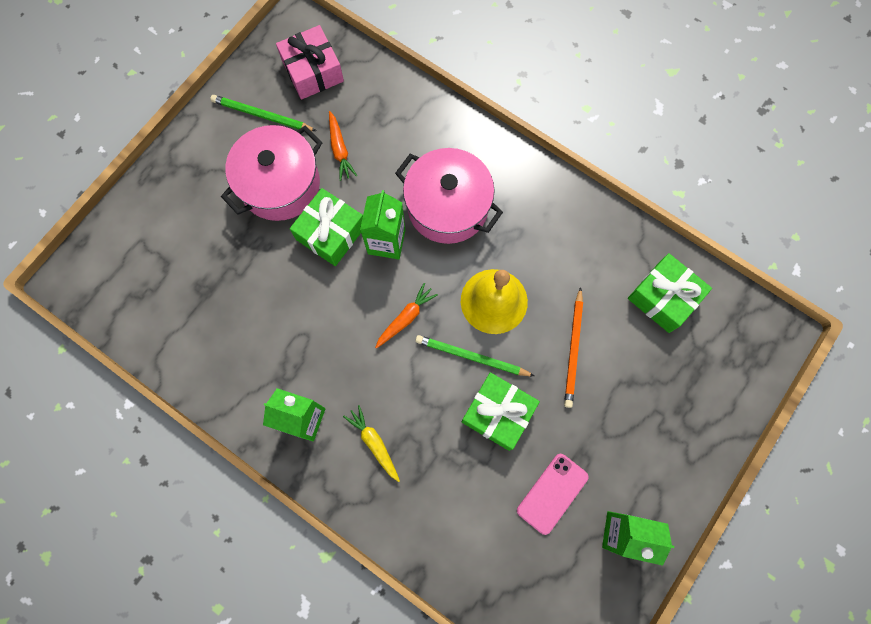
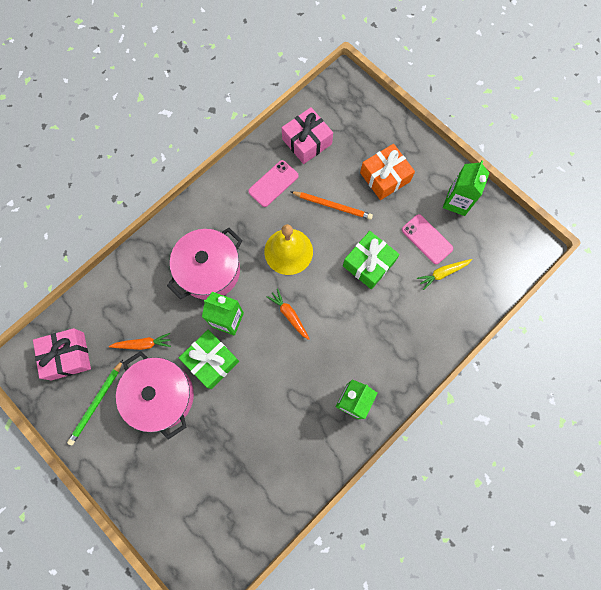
camera: 80 degrees left, 0 degrees up
(374, 443) = (377, 352): yellow carrot -> yellow carrot (442, 273)
(471, 357) = (326, 274): green pencil -> none
(587, 263) = (273, 183): none -> pink phone
(635, 418) = (385, 177): none -> orange gift
(663, 297) = (307, 141): green gift -> pink gift

